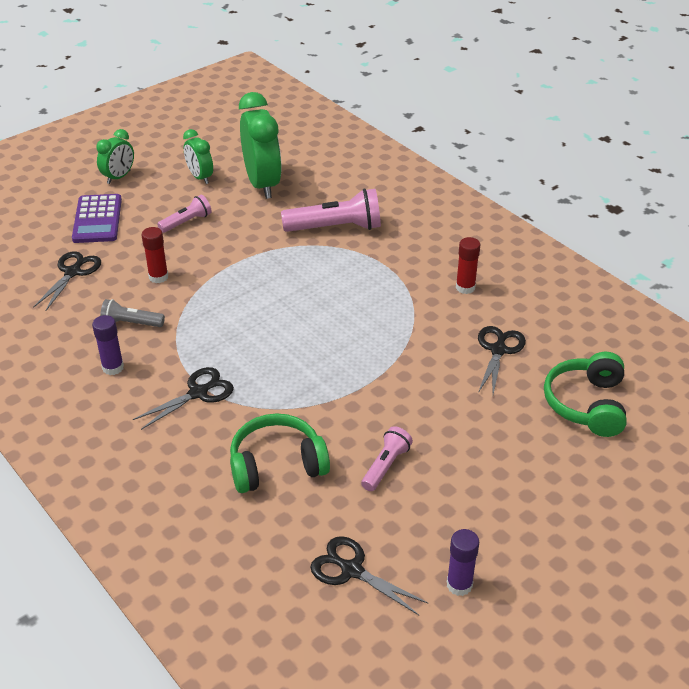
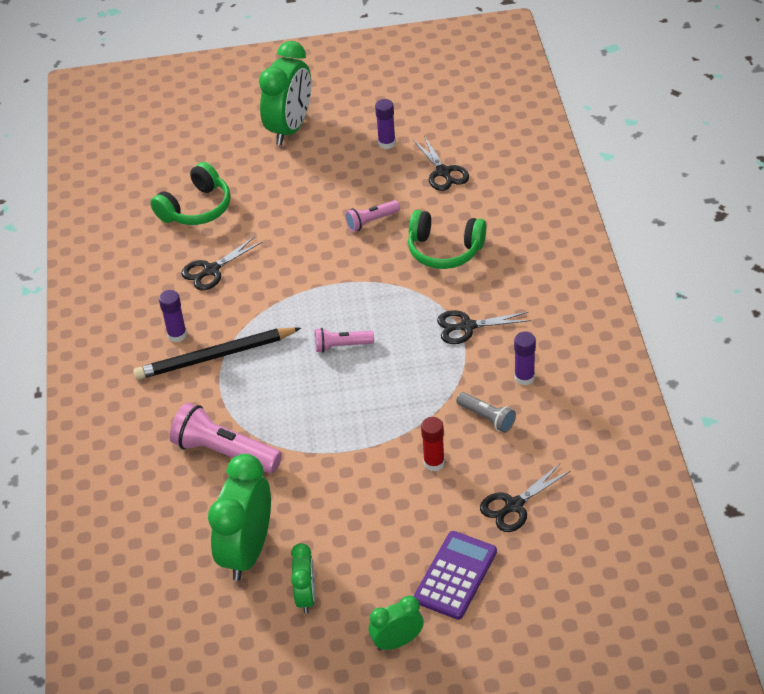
camera: 145 degrees left, 5 degrees up
(186, 222) = (364, 528): pink flashlight -> pink flashlight (341, 346)
(414, 284) = (215, 356): none -> black pencil
(465, 287) = (177, 335): red glue stick -> purple glue stick
(600, 553) = (290, 128): none -> green clock

